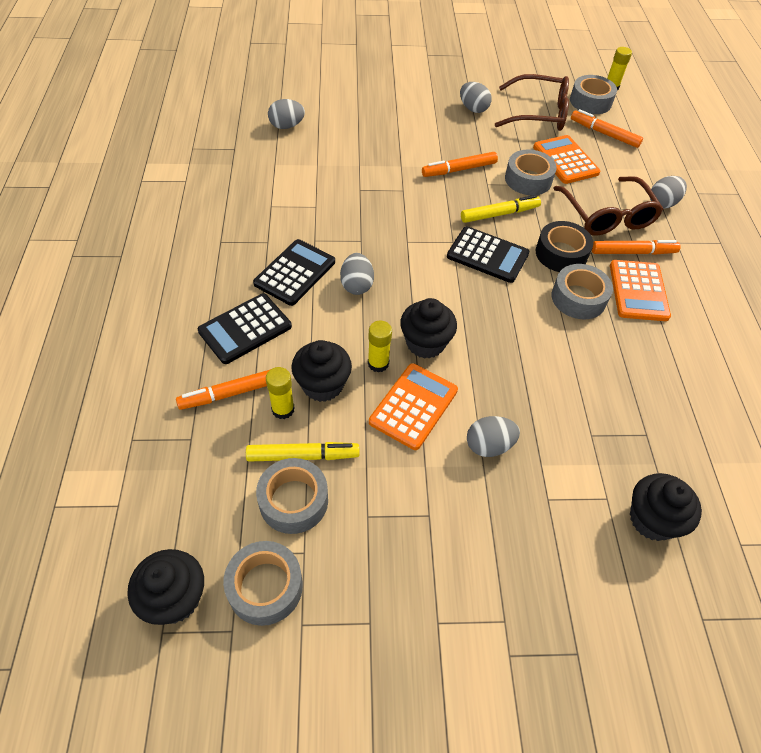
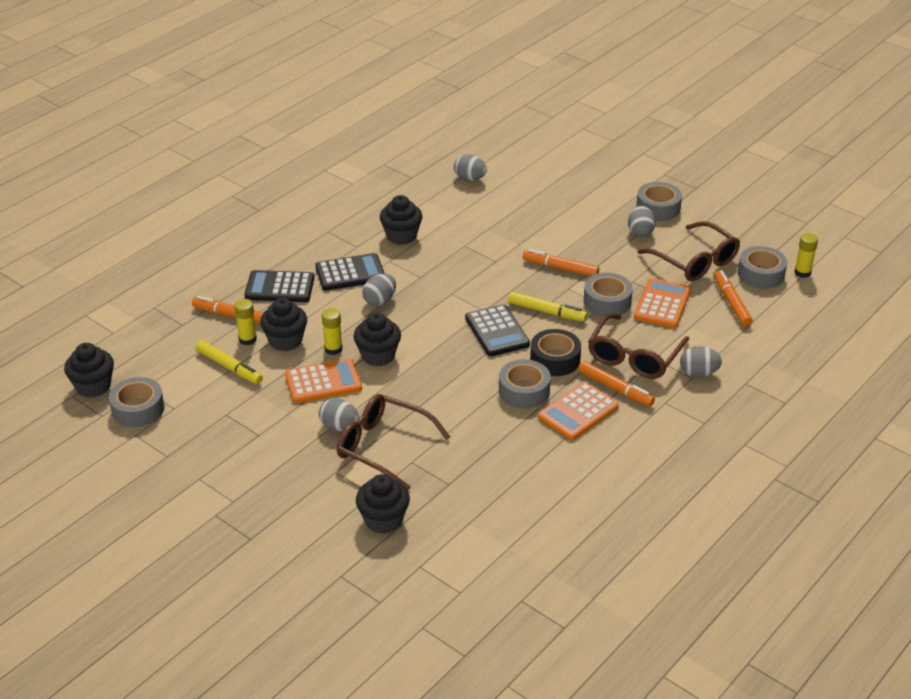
camera: 45 degrees right, 15 degrees down
(293, 501) = (198, 383): grey tape -> grey tape (658, 208)
(295, 209) = (401, 236): none -> black cupcake
(551, 438) = (383, 447): none -> brown glasses

